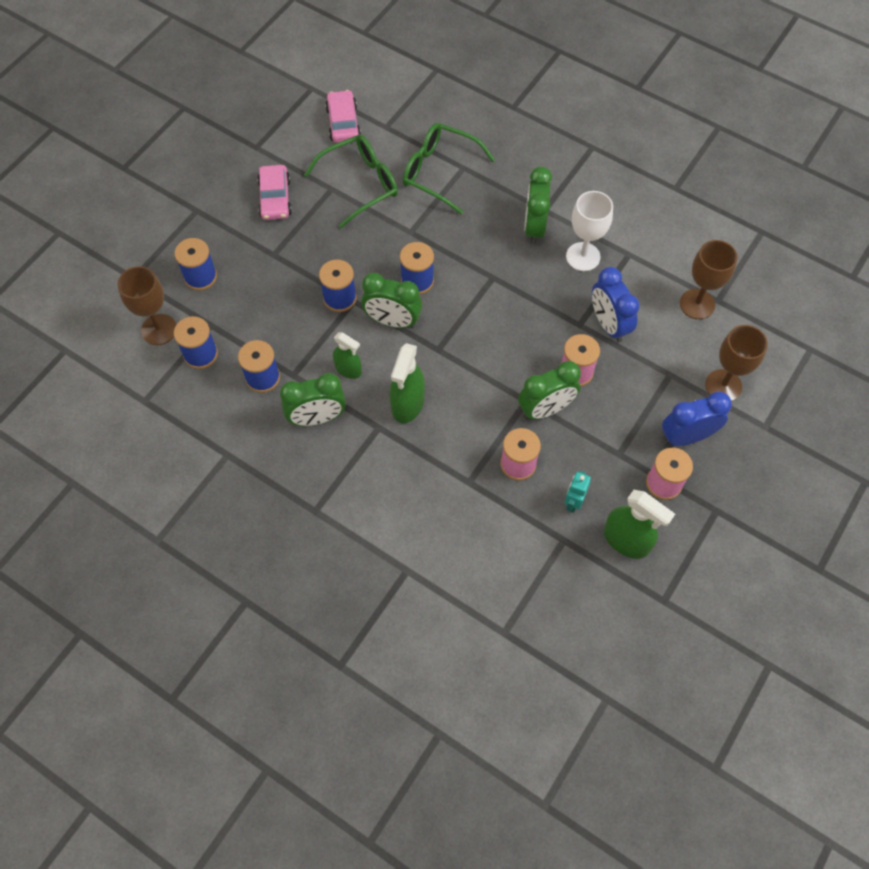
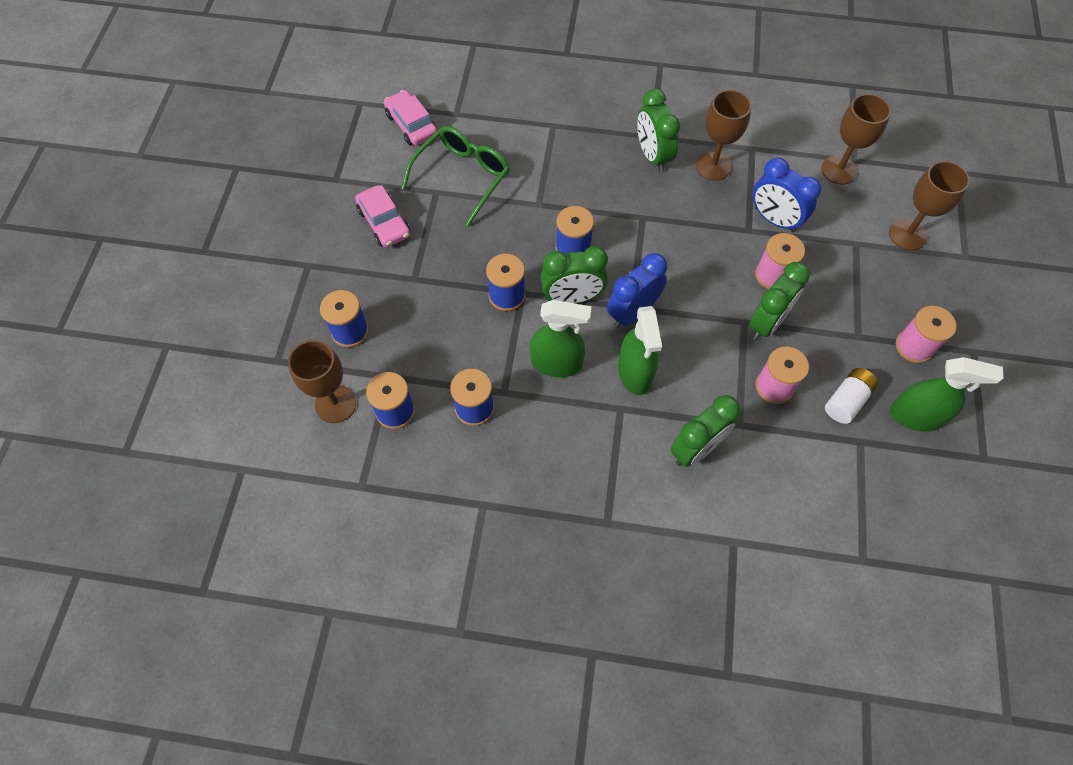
camera: 25 degrees left, 0 degrees up
(317, 418) = (554, 426): green clock -> green clock (696, 448)
(348, 369) = (557, 363): green spray bottle -> green spray bottle, size x1.57
(439, 172) = (533, 137): green glasses -> none
(573, 502) = (846, 401): turquoise robot -> white battery
(583, 257) = (713, 166): white goblet -> brown goblet
(686, 436) = (906, 294): blue clock -> blue clock (632, 312)

